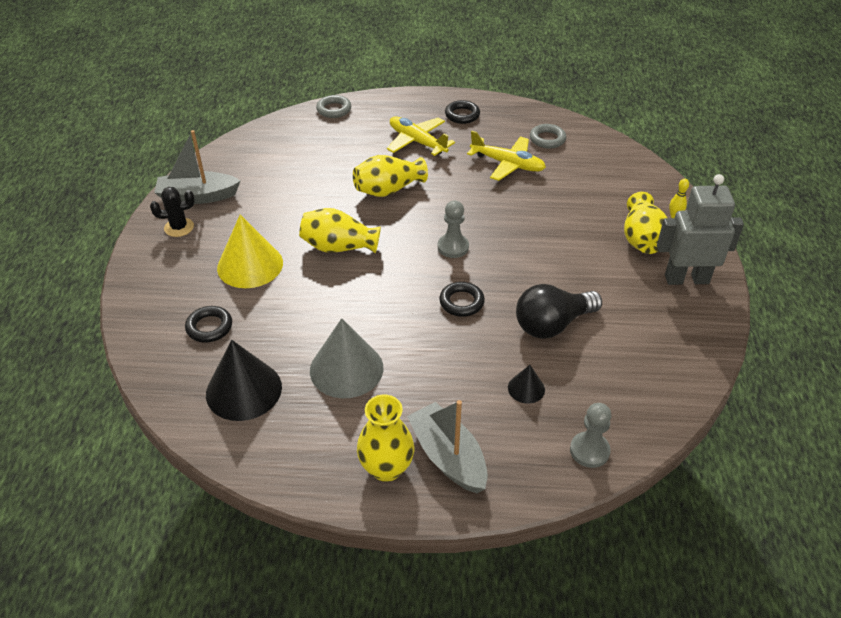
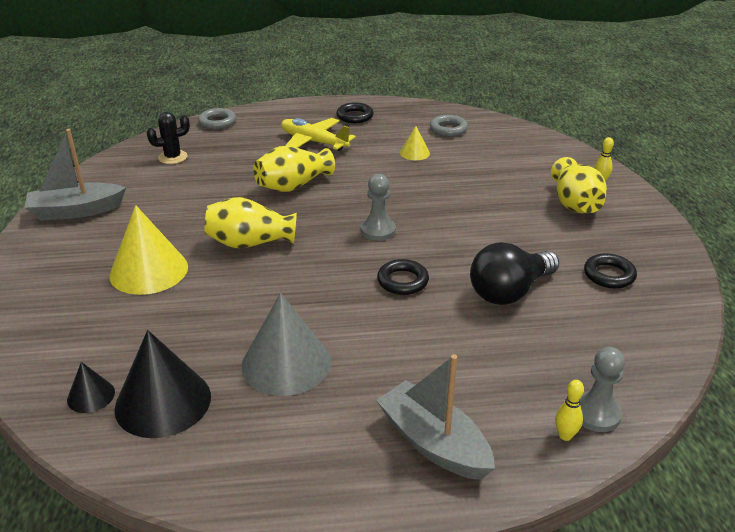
camera: 10 degrees left, 10 degrees down
(179, 227) = (57, 242): black cactus -> black cactus (173, 157)
(209, 327) = (109, 339): black ring -> black ring (609, 275)
(386, 468) = (361, 466): yellow vase -> none
(508, 164) = (414, 153): yellow plane -> yellow cone
(526, 388) = (502, 358): black cone -> black cone (91, 396)
(557, 466) = (565, 435): none -> yellow bowling pin
(686, 279) = (634, 234): grey robot -> none

